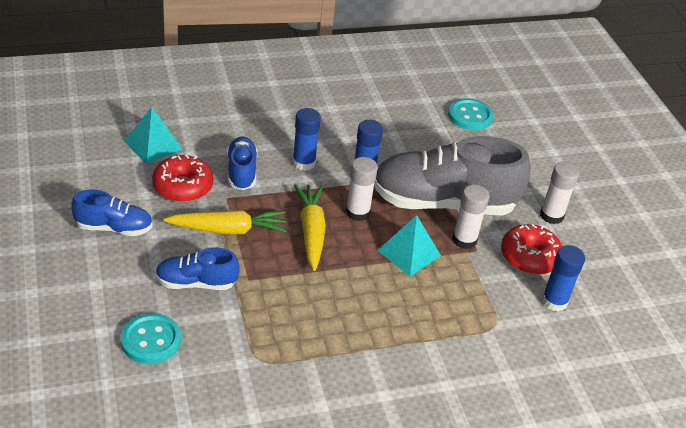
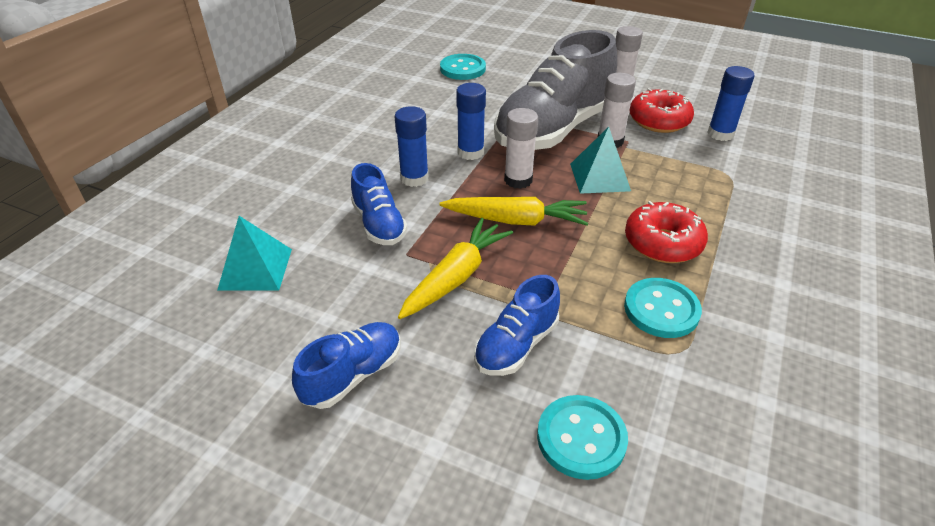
camera: 45 degrees left, 0 degrees up
(183, 187) = (351, 279): red donut -> red donut (662, 243)
(241, 172) = (379, 224): blue shoe -> blue shoe turned 150 degrees counterclockwise
(292, 338) = (661, 309): none -> turquoise button
(311, 231) = (516, 220): yellow carrot -> yellow carrot turned 150 degrees clockwise

